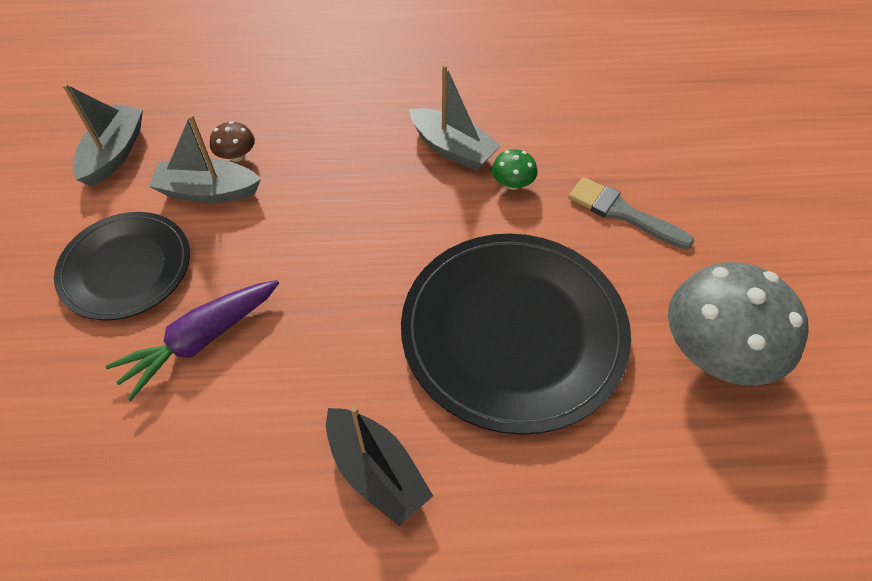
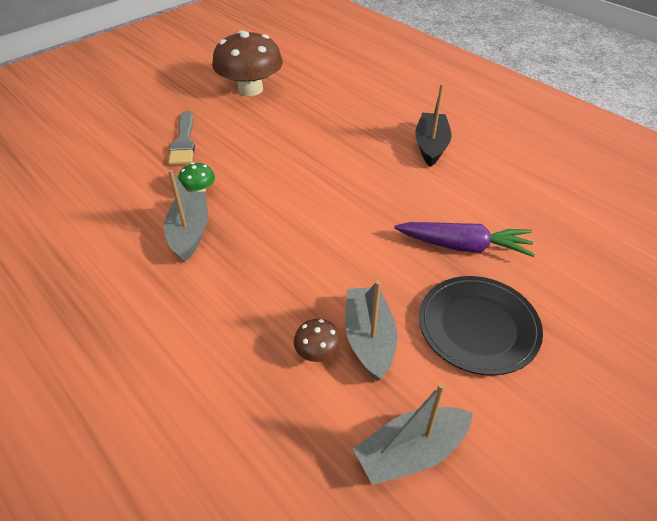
camera: 130 degrees left, 10 degrees down
(208, 191) = (369, 339): grey boat -> grey boat turned 150 degrees counterclockwise
(513, 332) = (310, 143): black plate -> none
(716, 351) = (250, 89): grey mushroom -> brown mushroom

